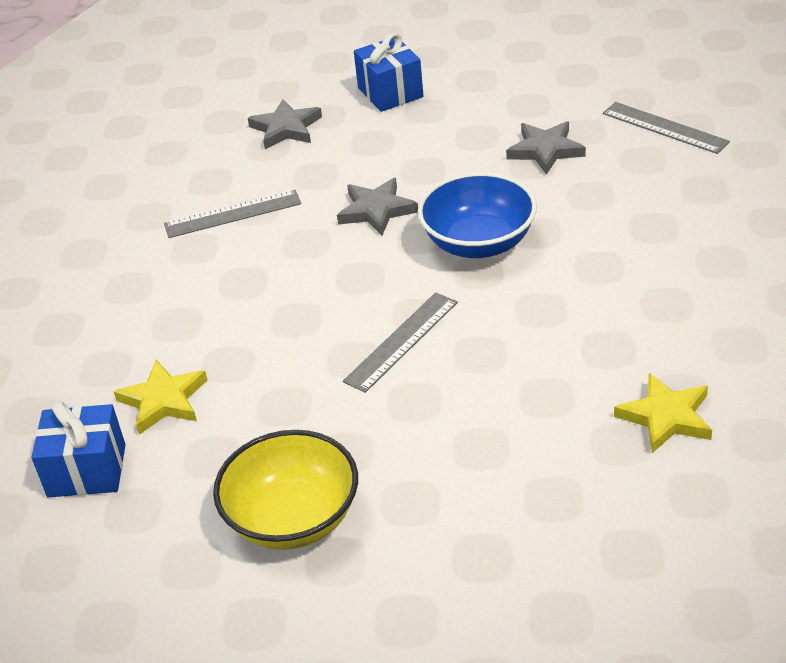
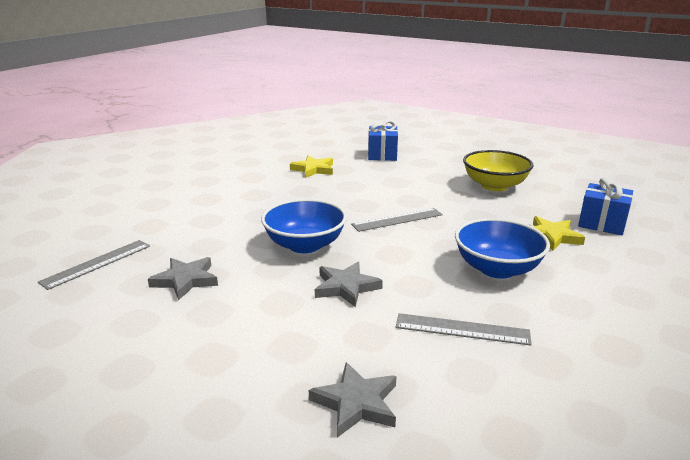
camera: 155 degrees left, 15 degrees down
(223, 305) = (497, 269): none -> blue bowl
(390, 92) = (214, 397): blue gift -> blue gift (382, 155)
(665, 127) = (97, 263): grey ruler -> grey ruler turned 60 degrees clockwise

